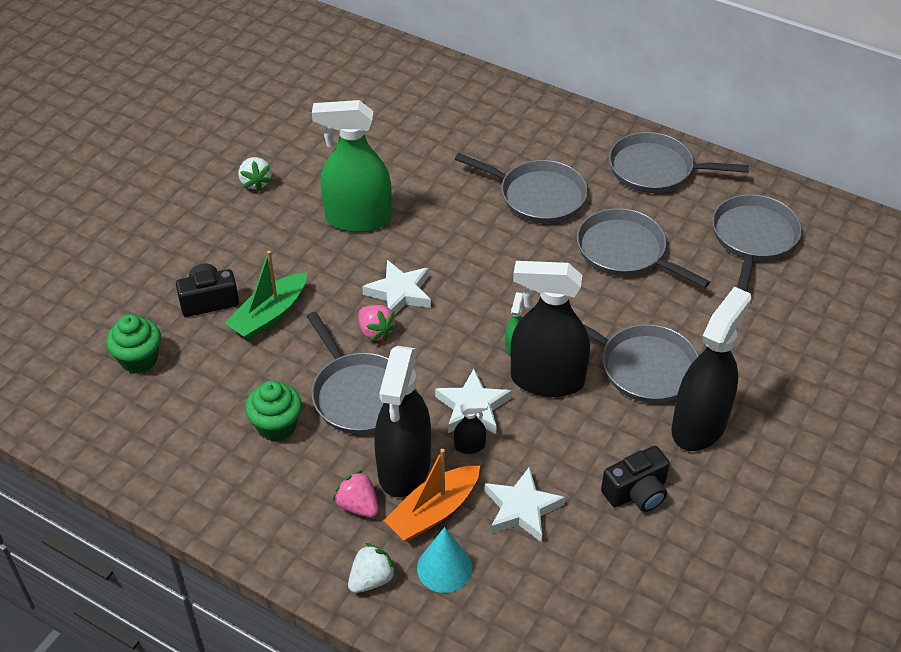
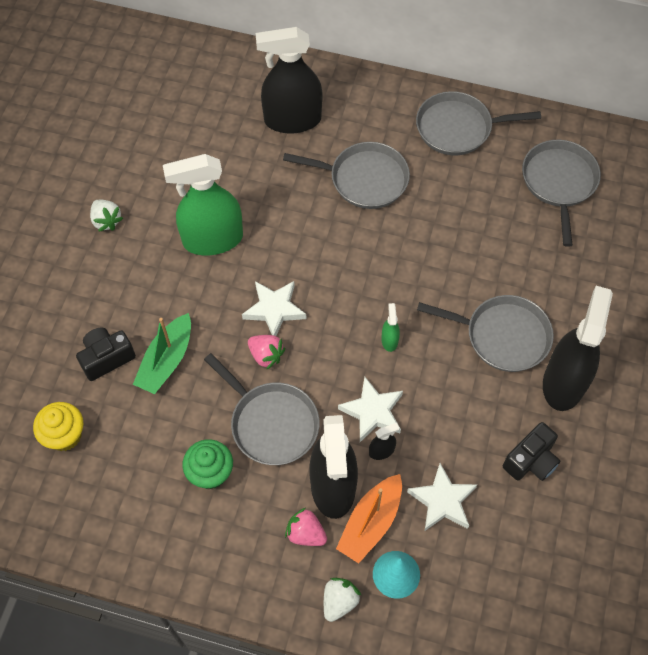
camera: 15 degrees left, 15 degrees up
(139, 359) = (65, 435): green cupcake -> yellow cupcake
(547, 380) = (427, 369): black spray bottle -> black spray bottle (292, 120)
(625, 251) = (455, 221): grey pan -> none

